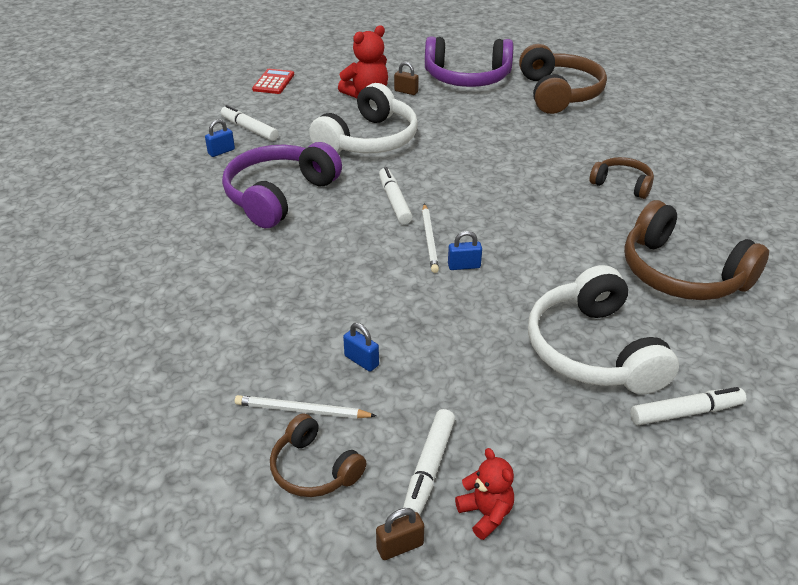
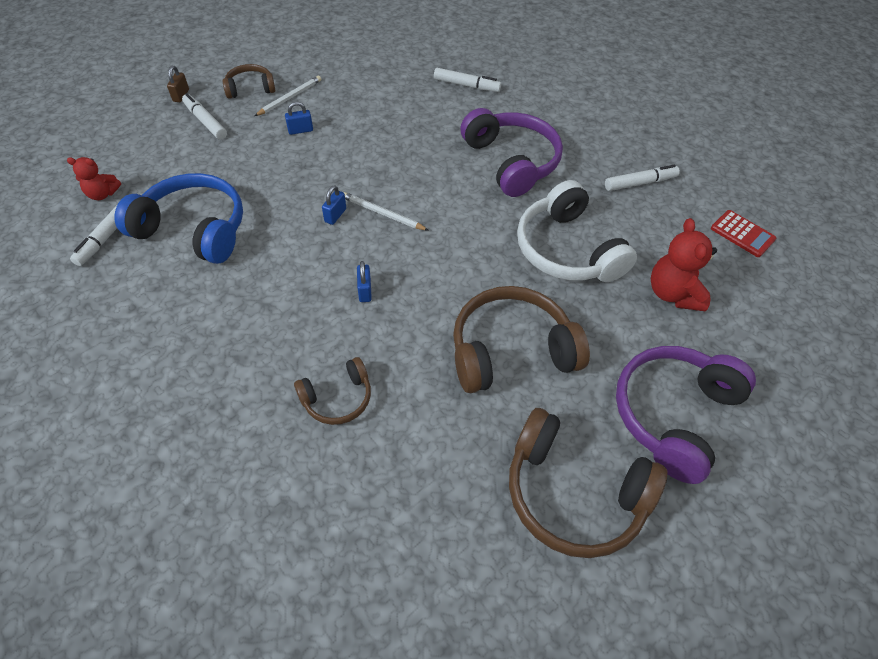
camera: 120 degrees right, 15 degrees up
(221, 151) = (607, 155): blue padlock -> blue padlock (365, 291)
(394, 201) = (450, 219): white marker -> white marker (466, 85)
(406, 91) = (663, 331): brown padlock -> none
(486, 514) = (160, 126): red teddy bear -> red teddy bear (103, 194)
(593, 350) = (194, 229): white headphones -> blue headphones
(681, 274) = (194, 337): brown headphones -> brown headphones (510, 350)

